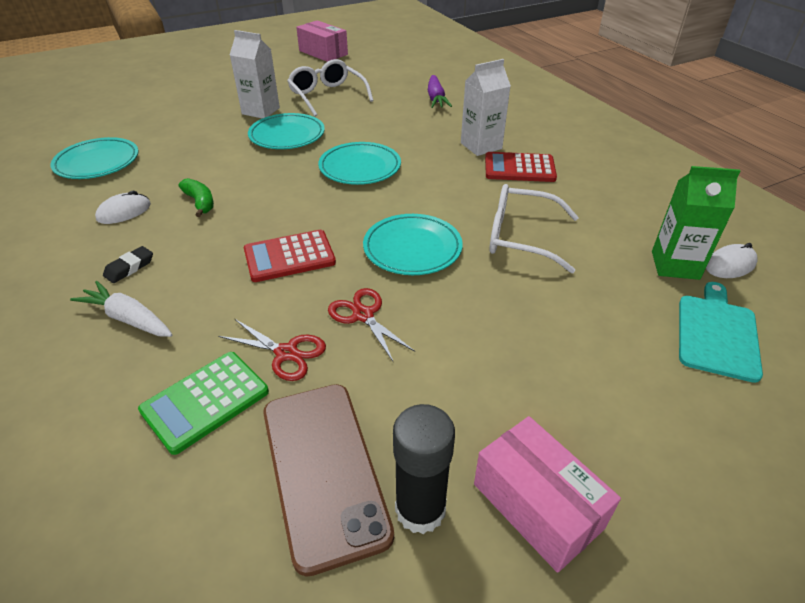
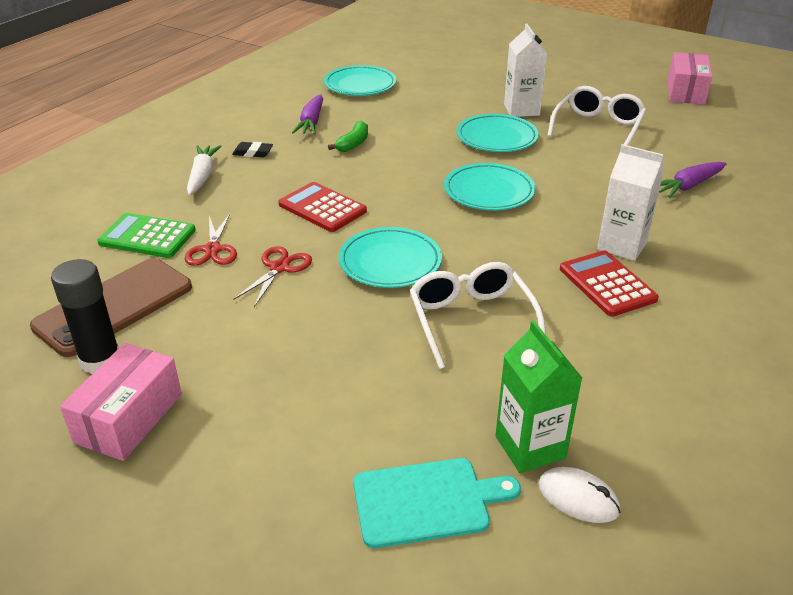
camera: 60 degrees right, 5 degrees down
(124, 212) = (311, 122): white mouse -> purple carrot

